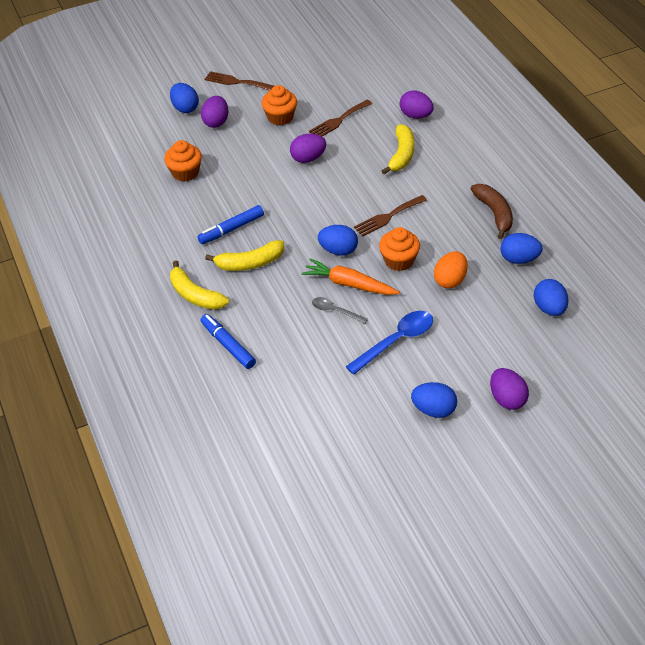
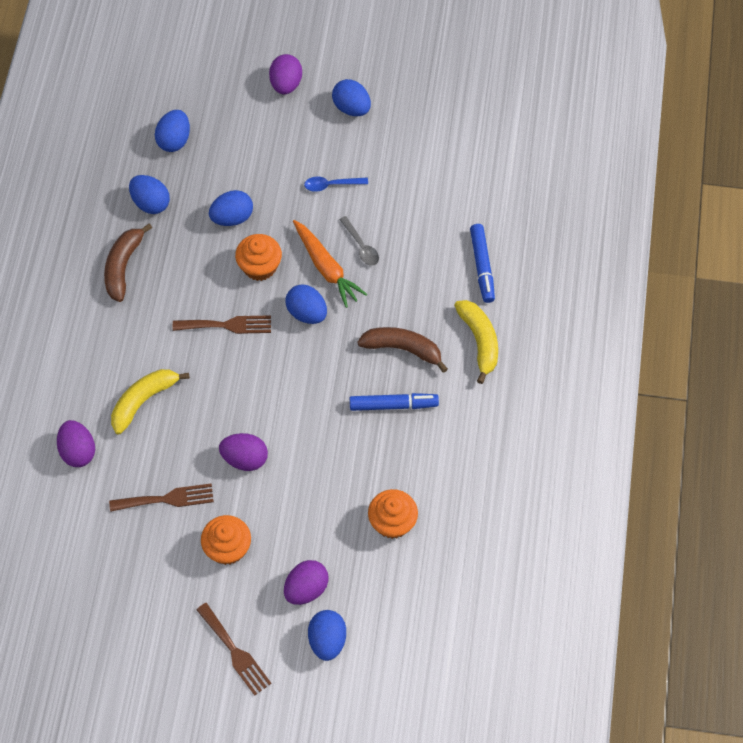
camera: 150 degrees left, 15 degrees up
(250, 263) = (403, 349): yellow banana -> brown banana
(396, 341) = (331, 185): blue spoon -> blue spoon, size x0.58
(450, 280) = (232, 217): orange egg -> blue egg

